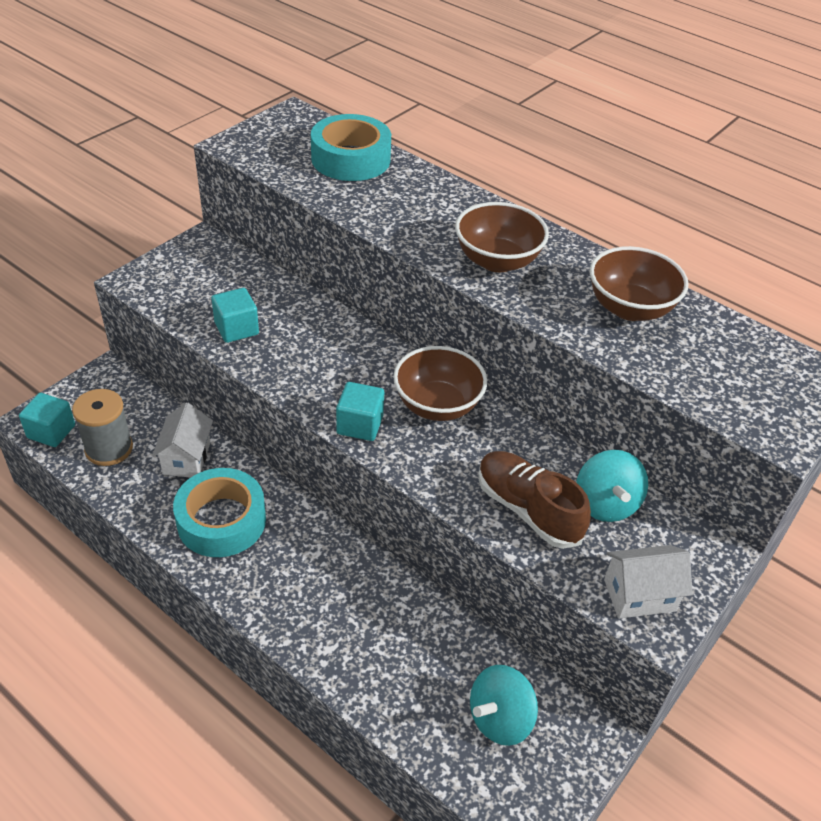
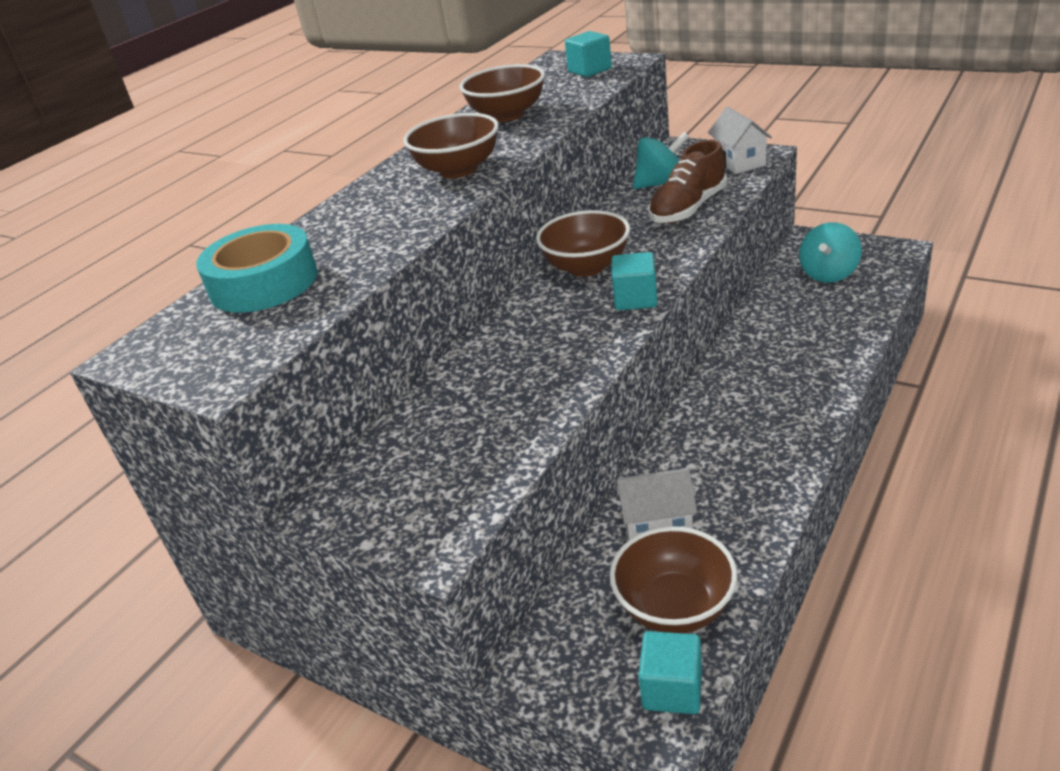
camera: 90 degrees left, 10 degrees down
(109, 448) = (675, 607): grey spool -> brown bowl
(221, 521) = (733, 467): turquoise tape -> none
(236, 328) = (515, 417): turquoise cube -> turquoise cube (590, 70)
(499, 718) = (828, 274): turquoise spinning top -> turquoise spinning top turned 75 degrees clockwise

